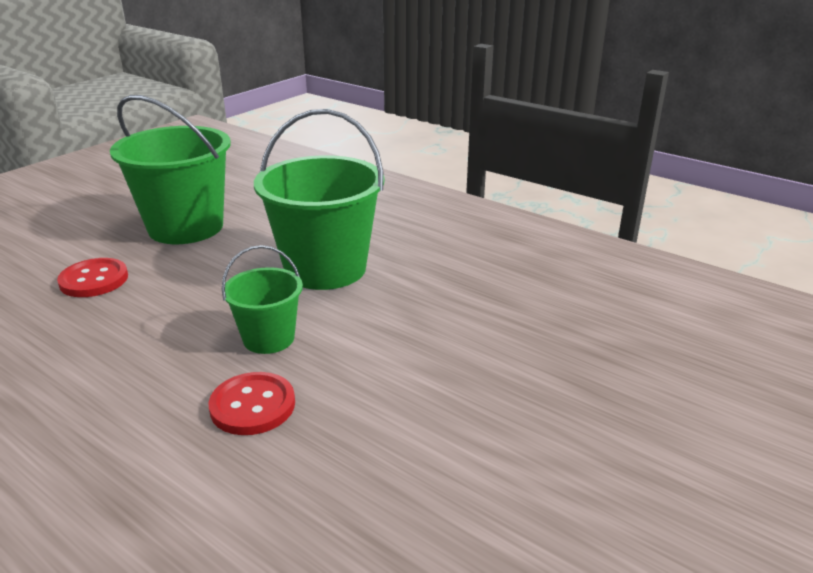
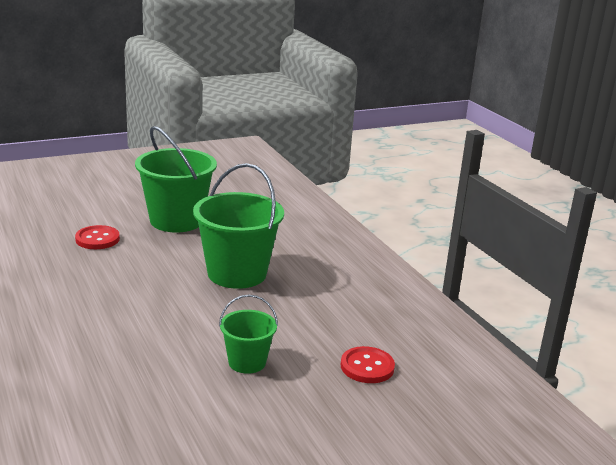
camera: 25 degrees right, 5 degrees down
(253, 406) = (122, 337): red button -> red button (367, 367)
(269, 338) = (163, 304): green bucket -> green bucket (247, 362)

